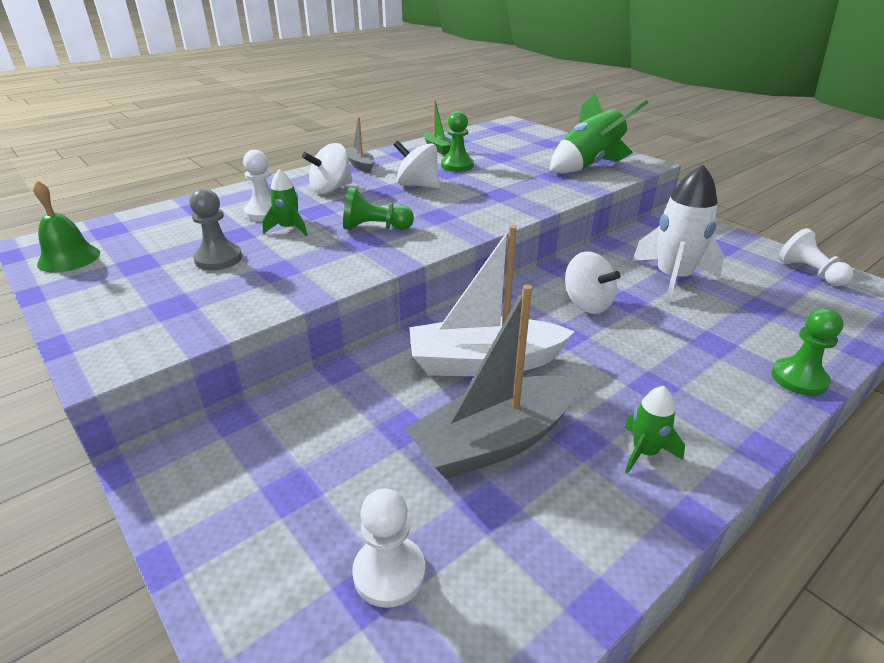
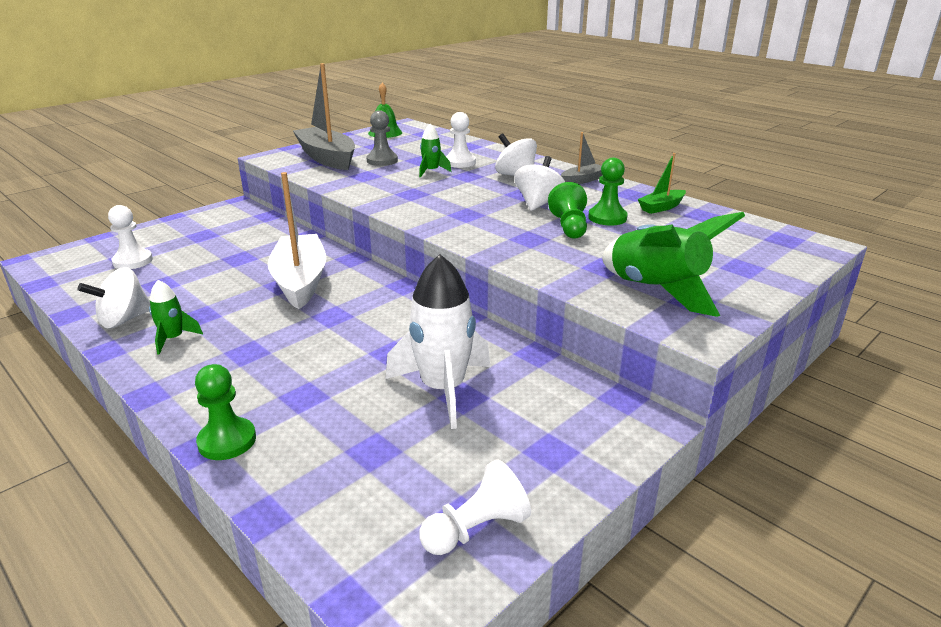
camera: 85 degrees right, 5 degrees down
(375, 228) = (435, 195): green pawn -> green pawn (569, 227)
(495, 441) = (212, 286): grey boat -> grey boat (327, 158)
(587, 304) = (385, 329): white spinning top -> white spinning top (124, 320)

